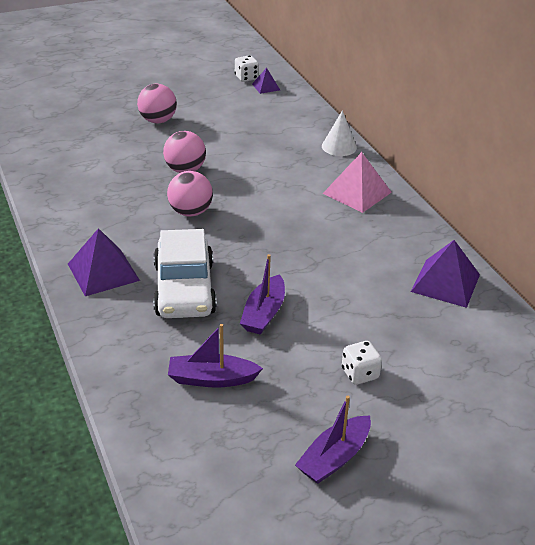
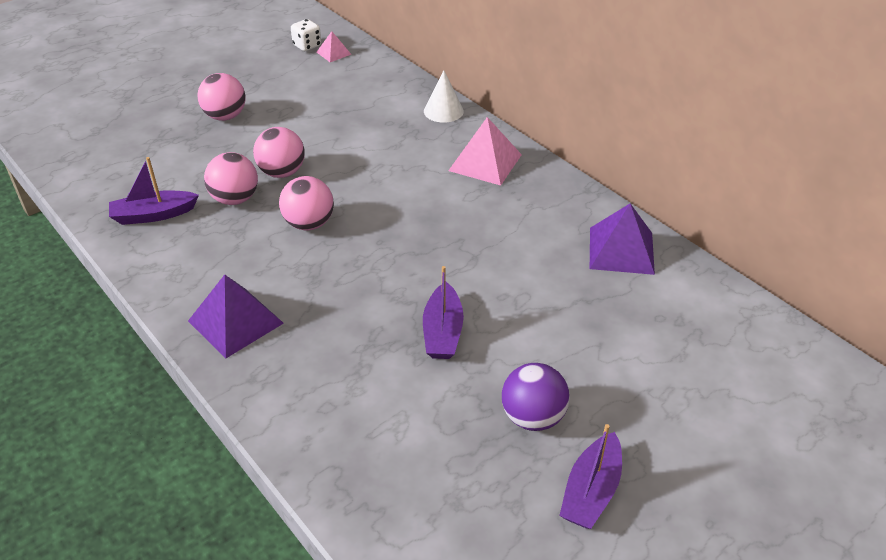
camera: 15 degrees left, 5 degrees up
(140, 183) = (235, 199): none -> pink ball
(184, 289) = (340, 322): white car -> none
(211, 379) = (416, 428): purple boat -> purple boat (153, 215)
(266, 87) = (333, 53): purple pyramid -> pink pyramid
(310, 392) = (533, 417): none -> purple ball
(360, 374) = (576, 381): white dice -> none

